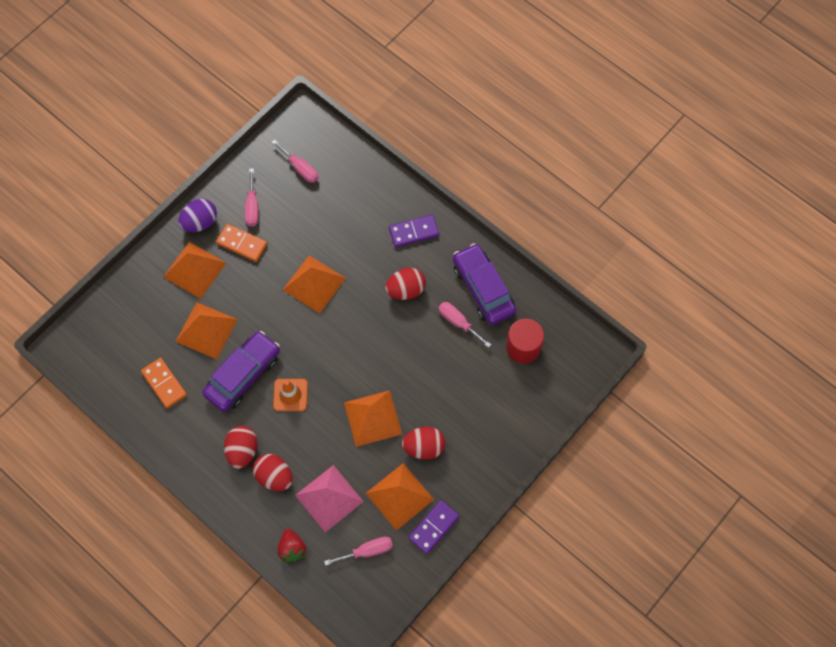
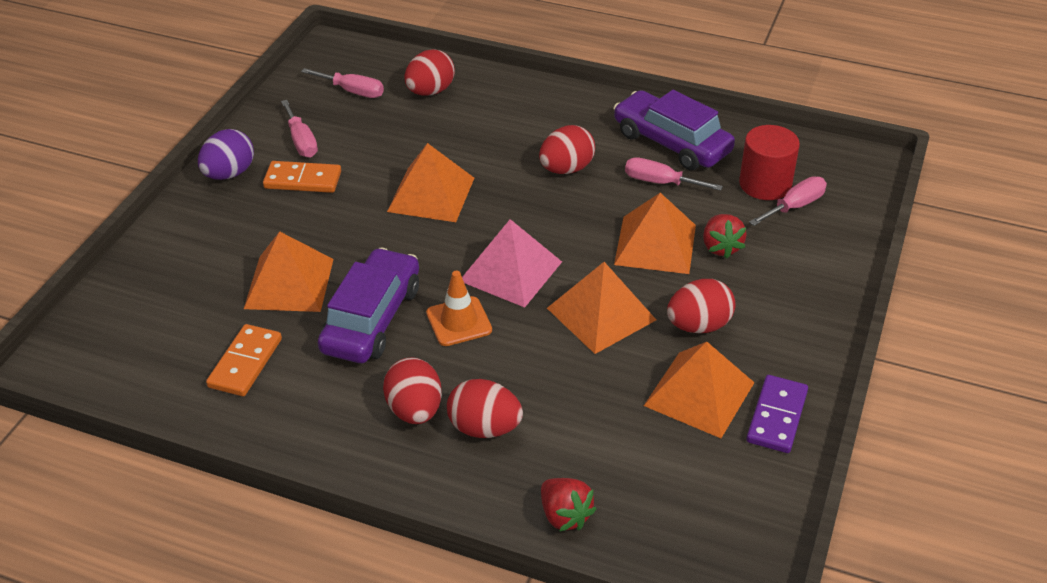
camera: 20 degrees left, 25 degrees down
(164, 383) = (245, 363): orange domino -> orange domino turned 75 degrees clockwise
(194, 270) = (241, 223): orange pyramid -> orange pyramid (655, 244)
(329, 498) = (589, 429): pink pyramid -> pink pyramid (510, 271)
(350, 185) = (430, 91): none -> red egg
(367, 551) = (691, 479): pink screwdriver -> pink screwdriver (794, 206)
(414, 232) = (543, 113): purple domino -> none
(468, 391) = (721, 247): none -> red strawberry

